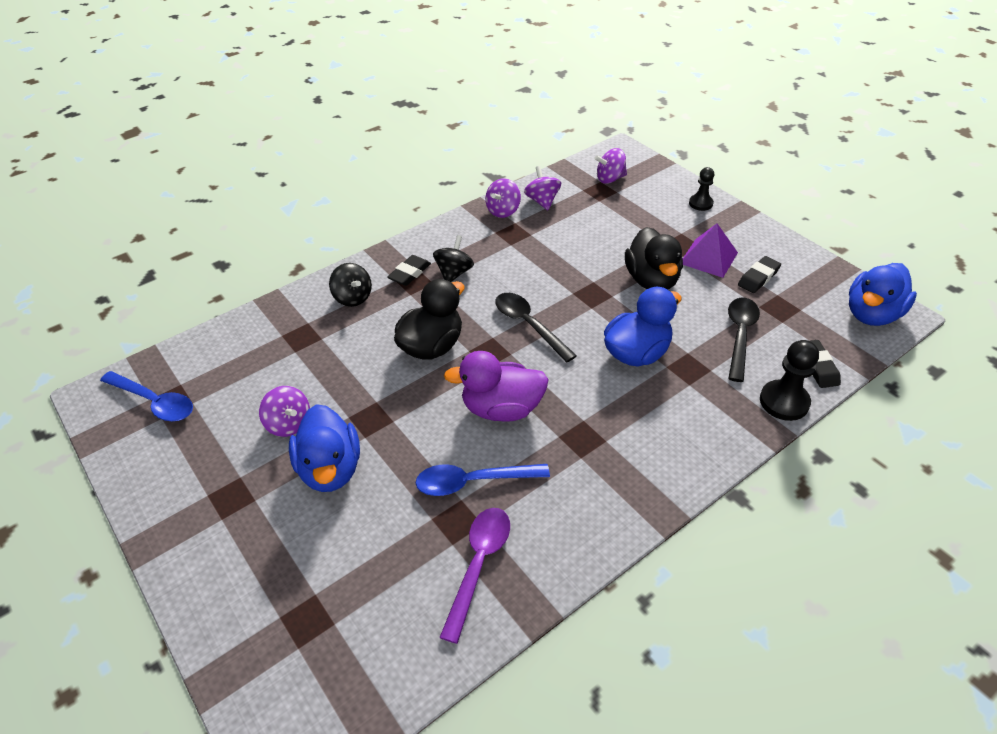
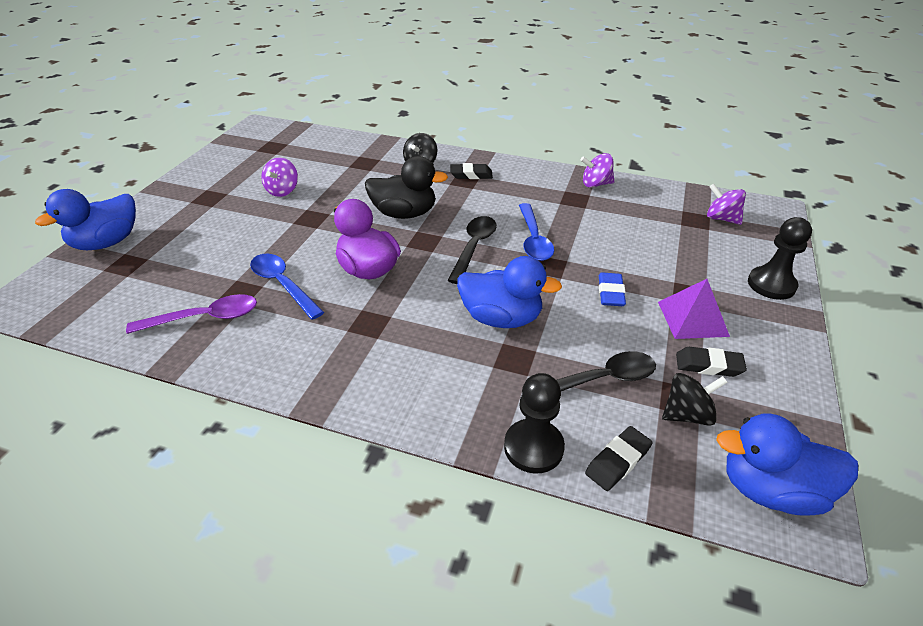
camera: 55 degrees right, 5 degrees down
(154, 402) = (266, 143): blue spoon -> blue spoon (533, 239)
(330, 469) = (255, 221): blue duck -> blue duck (107, 242)
(454, 273) = (494, 192): black spinning top -> black spinning top (687, 414)
(542, 201) = (635, 197): purple spinning top -> none
(651, 280) = (610, 293): black duck -> blue eraser
(700, 203) = (771, 285): black pawn -> black pawn, size x1.55

